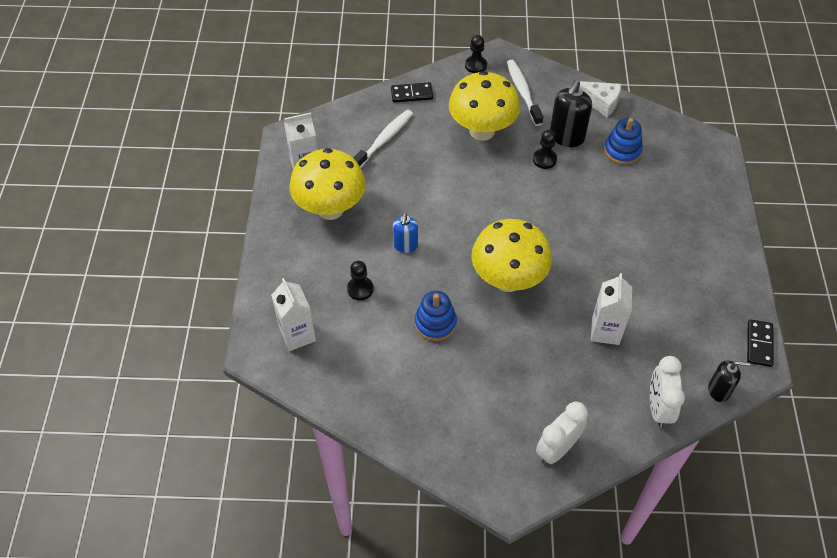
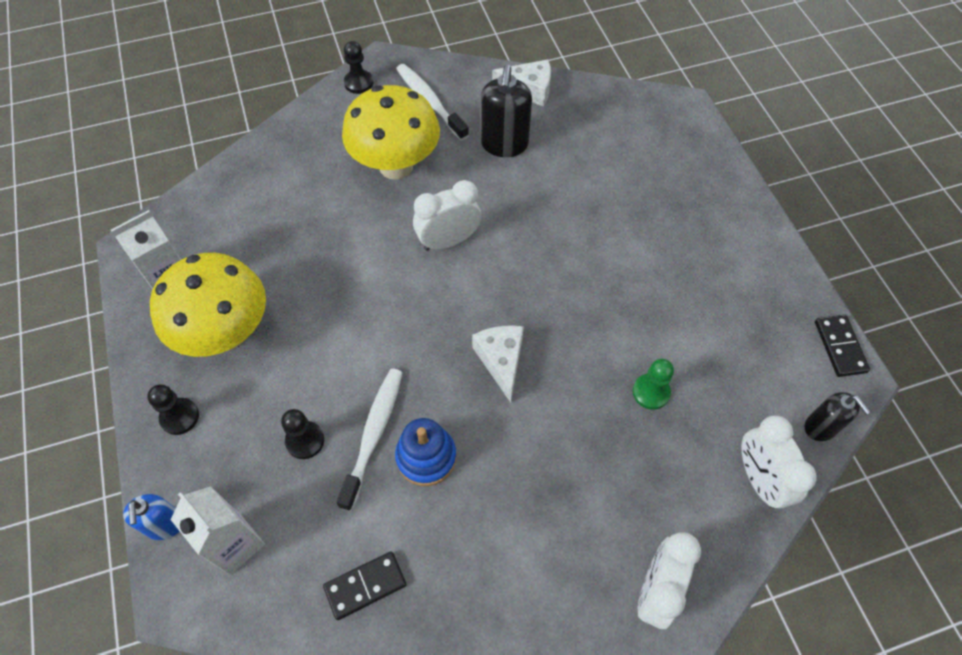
camera: 20 degrees left, 5 degrees up
(384, 140) = (271, 214): white toothbrush -> white toothbrush (374, 434)
(405, 245) = (348, 355): blue soap dispenser -> blue soap dispenser (165, 525)
(411, 94) = (288, 142): black domino -> black domino (365, 586)
(500, 192) = (448, 241): none -> white clock
(508, 280) = (501, 360): yellow mushroom -> white cheese
(544, 159) = (488, 181): black pawn -> black pawn (179, 417)
(605, 331) = (651, 392): white carton -> green pawn
(622, 151) = (578, 143): blue stacking toy -> none
(719, 390) = (820, 427): black soap dispenser -> black soap dispenser turned 75 degrees clockwise

